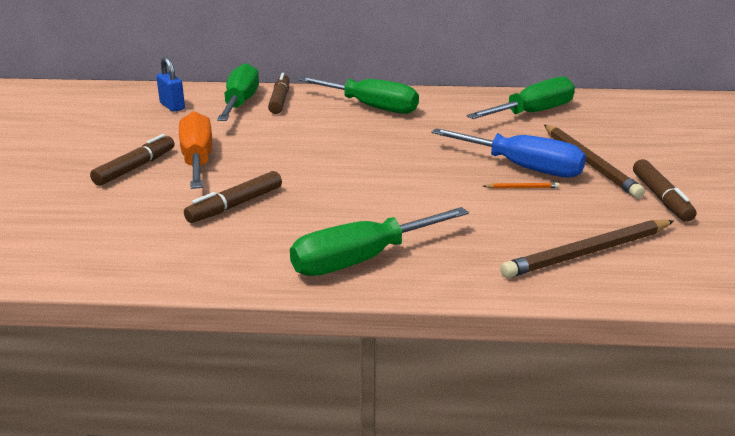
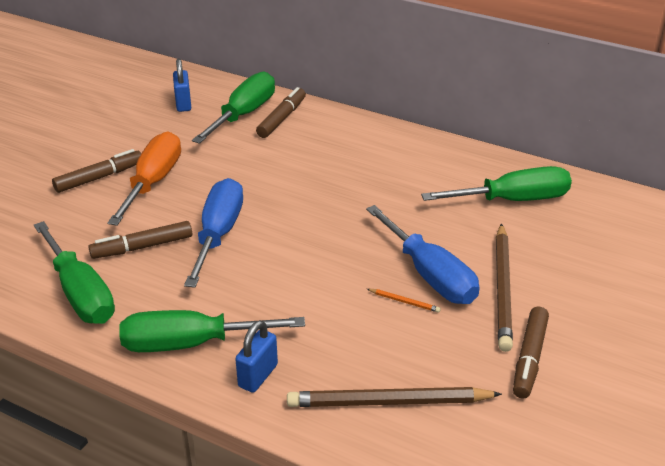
camera: 25 degrees right, 10 degrees up
(303, 181) = (218, 234): none -> blue screwdriver
(371, 107) = (358, 150): green screwdriver -> green screwdriver (80, 293)
(453, 265) = (258, 376): none -> blue padlock

